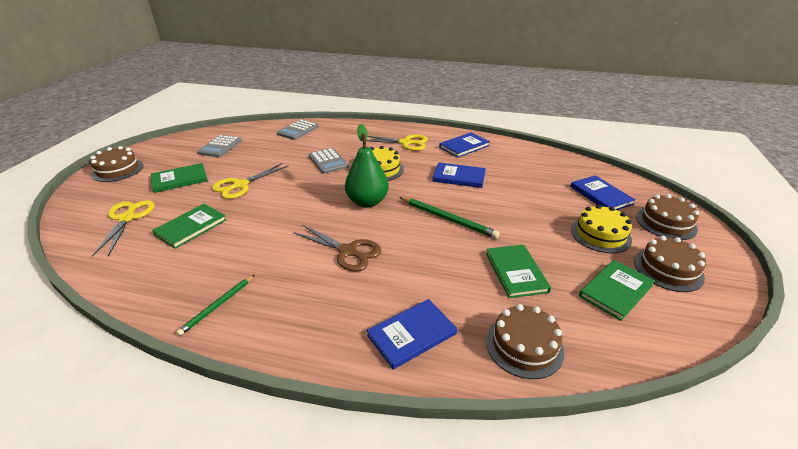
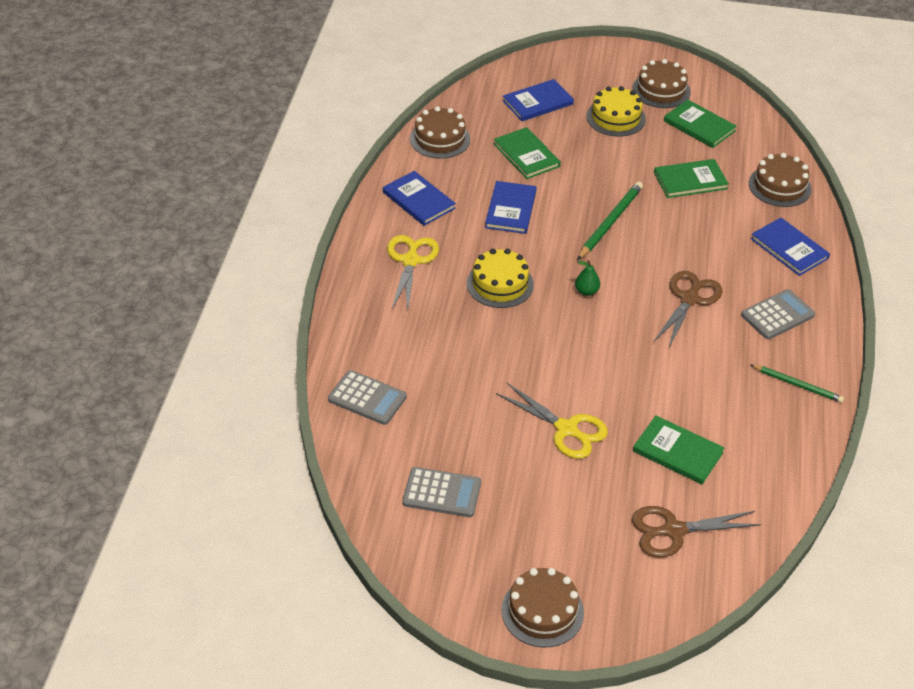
camera: 95 degrees left, 10 degrees up
(127, 218) = (673, 531): yellow scissors -> brown scissors
(180, 179) = (561, 509): green book -> green book (526, 155)
(328, 161) = (481, 342): grey calculator -> grey calculator (777, 315)
(367, 202) = (586, 291): green pear -> green pear, size x0.45
(666, 223) = (585, 72): brown cake -> brown cake (440, 139)

